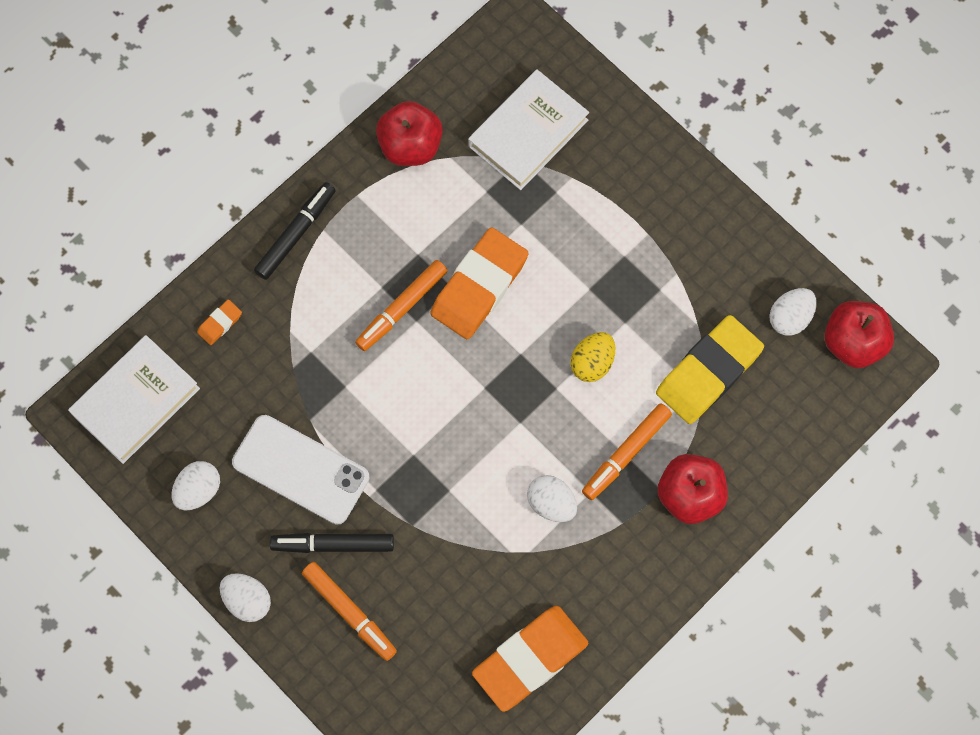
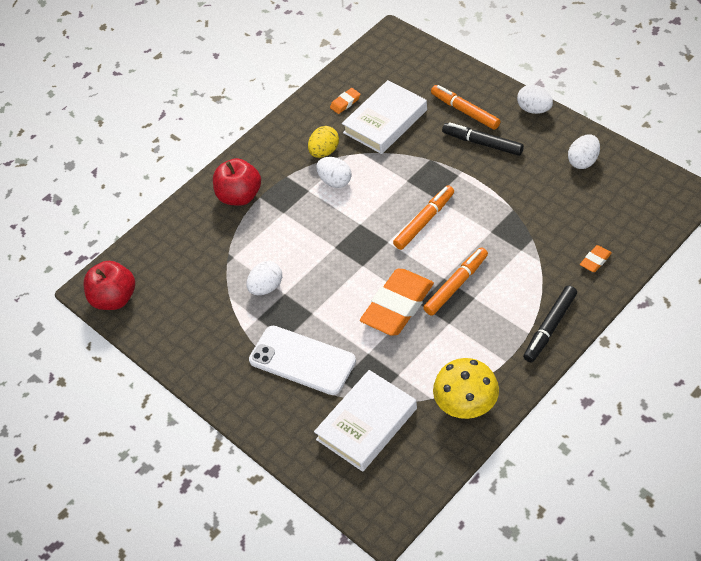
camera: 175 degrees left, 20 degrees down
(136, 402) = (644, 206): white book -> white book (385, 121)
(301, 469) = (513, 180): white phone -> white phone (302, 360)
(333, 544) = (482, 143): black marker -> black marker turned 150 degrees counterclockwise
(410, 146) = (466, 404): red apple -> yellow mushroom
(530, 659) = (345, 103): orange eraser -> orange eraser, size x0.42
(592, 363) = (309, 265): yellow egg -> yellow egg (324, 151)
(626, 454) = (283, 214): orange marker -> orange marker (424, 221)
(708, 372) = (223, 268): yellow eraser -> none
(790, 318) = (160, 310): white egg -> white egg (266, 287)

